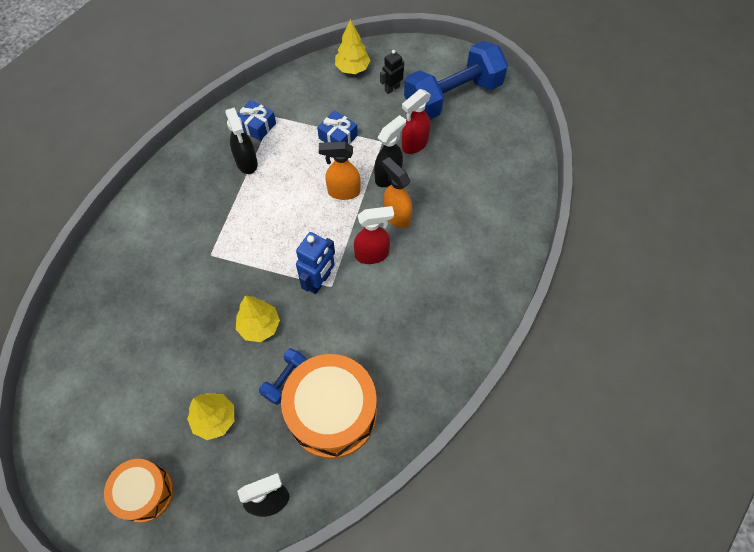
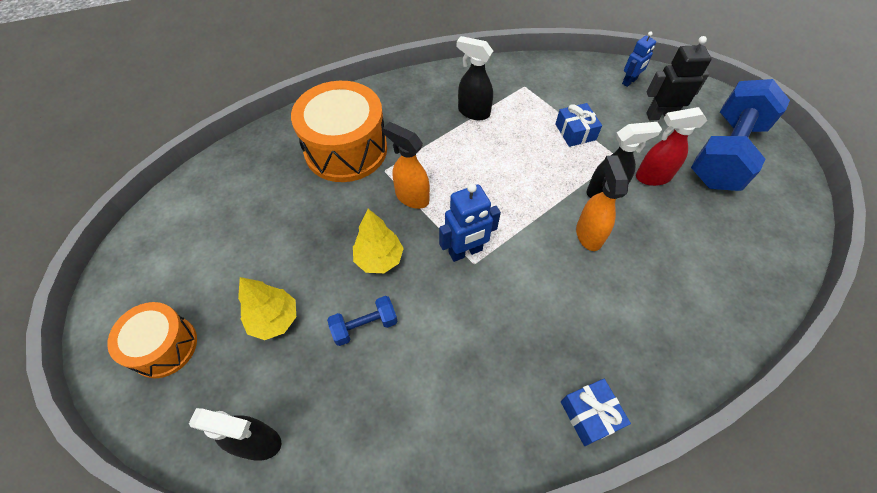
camera: 35 degrees right, 5 degrees down
(247, 163) = (473, 112): black spray bottle -> black spray bottle turned 105 degrees clockwise
(257, 126) = (504, 87): blue gift -> blue gift (590, 415)
(332, 413) = (385, 393): orange drum -> orange drum (346, 149)
(343, 192) = (547, 182): orange spray bottle -> orange spray bottle (411, 197)
(352, 69) = (629, 81): yellow tree -> blue robot
(372, 254) = (538, 257): red spray bottle -> none
(392, 88) = (660, 116): black robot -> black robot, size x1.53
(453, 96) = (725, 153): blue dumbbell -> blue dumbbell turned 60 degrees counterclockwise

